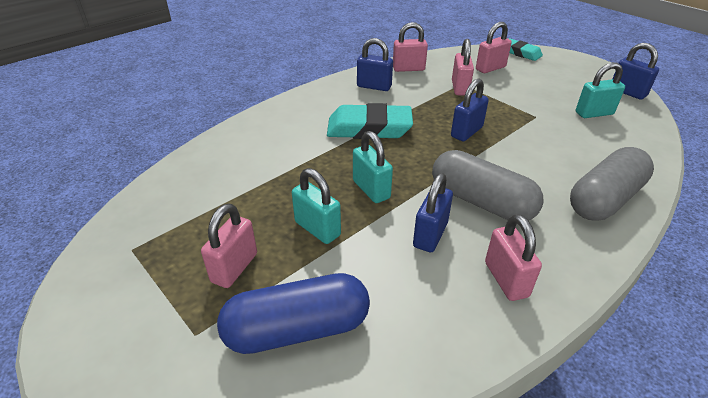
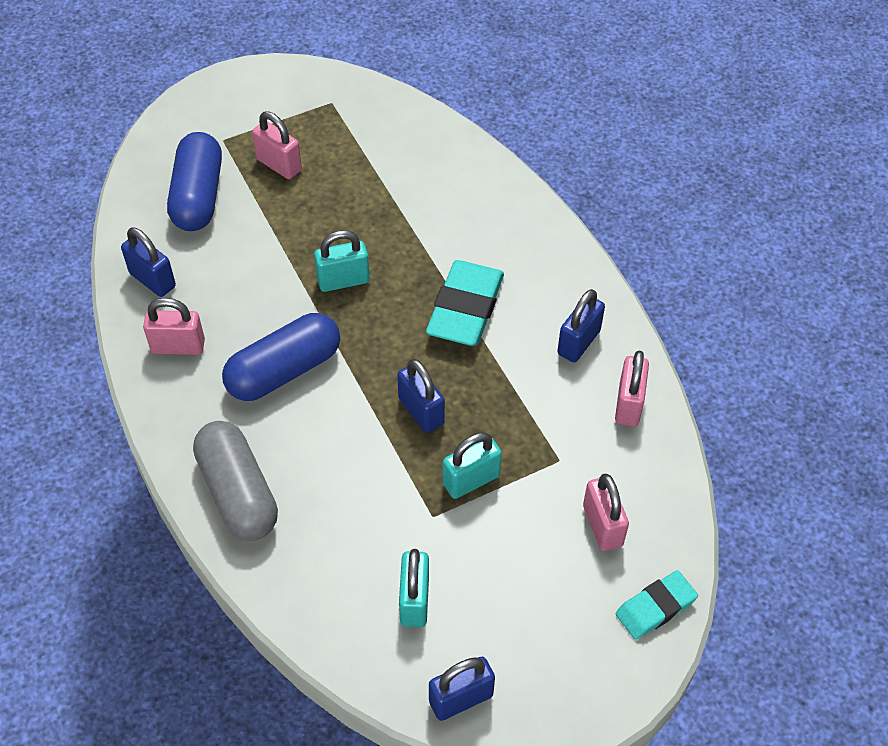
camera: 105 degrees right, 15 degrees up
(317, 229) = (302, 226): turquoise padlock -> turquoise padlock (471, 480)
(430, 235) = (256, 309): blue padlock -> blue padlock (152, 280)
(460, 88) = (544, 451): pink padlock -> none
(481, 202) = (284, 370): grey capsule -> blue capsule

